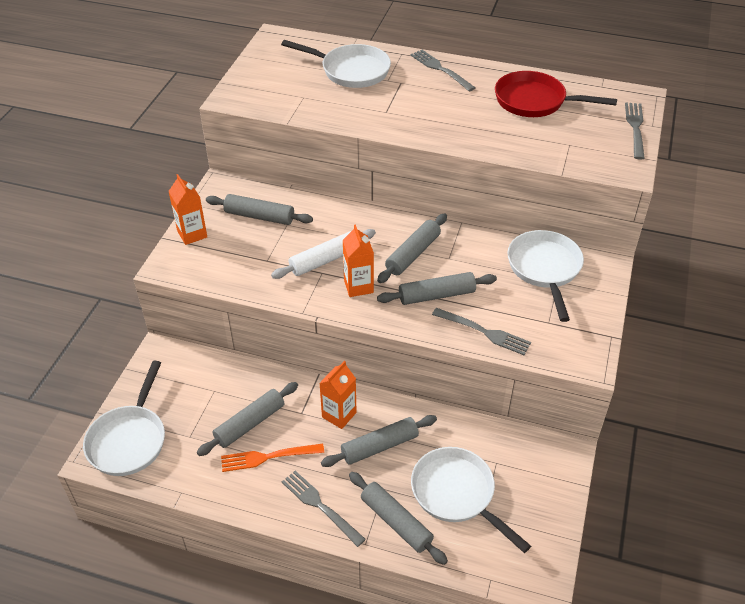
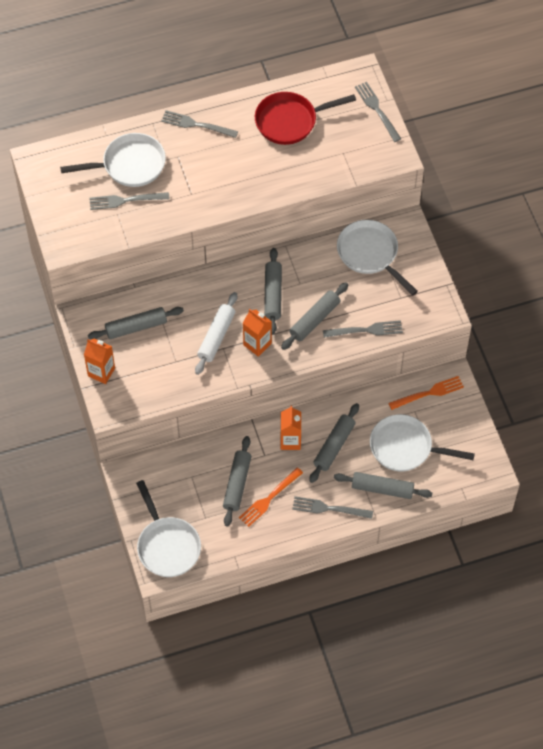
camera: 35 degrees left, 15 degrees up
(321, 91) = (126, 200): none -> grey fork
(526, 453) = (428, 393): none -> orange fork

